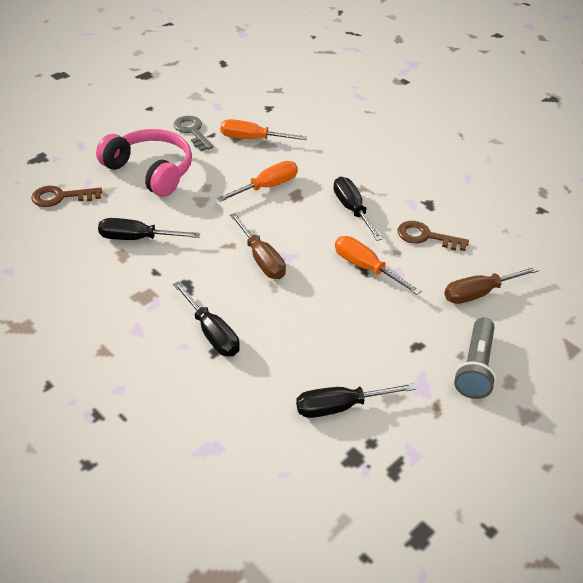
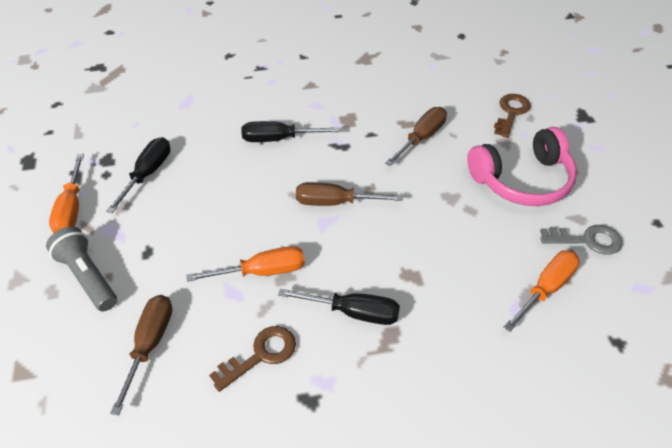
camera: 125 degrees right, 5 degrees up
(138, 238) = (421, 138): black screwdriver -> brown screwdriver
(267, 187) = (442, 257): orange screwdriver -> orange screwdriver (71, 209)

